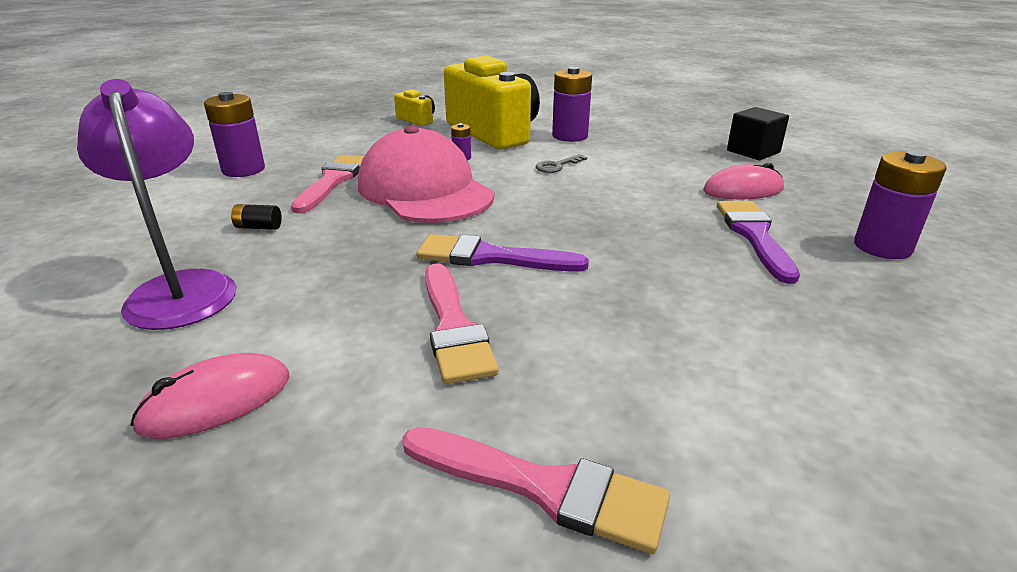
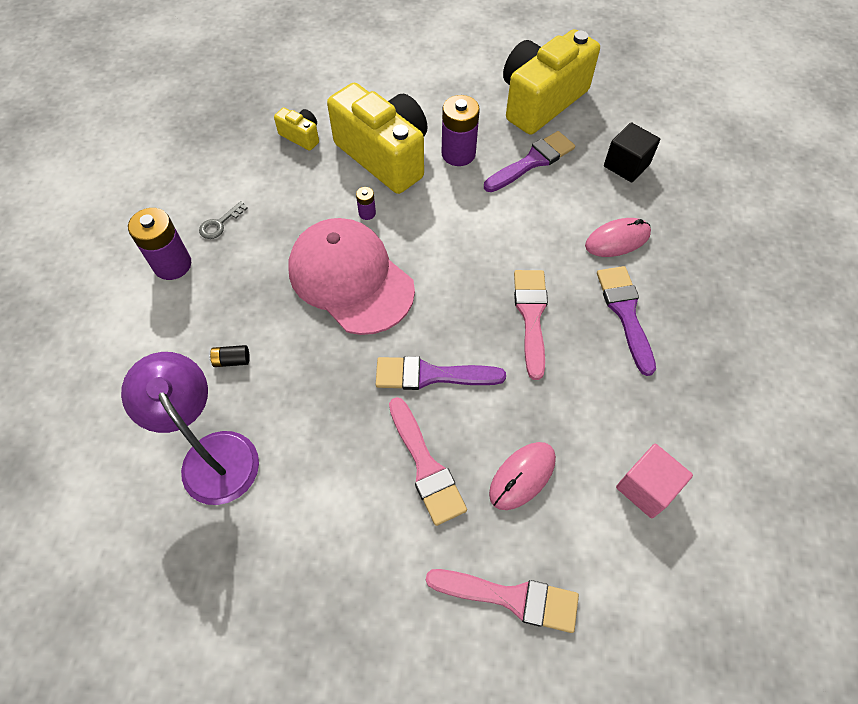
camera: 10 degrees left, 30 degrees up
(216, 401) = (298, 565): pink mouse -> pink mouse (522, 476)
(332, 181) = (264, 274): pink brush -> pink brush (531, 316)
(557, 166) = (456, 217): grey key -> grey key (219, 224)
(647, 144) = (532, 162): none -> purple brush
(661, 118) = (541, 101): none -> yellow camera
(794, 385) = (646, 488): none -> pink cube
(882, 247) = (717, 315): purple battery -> none

